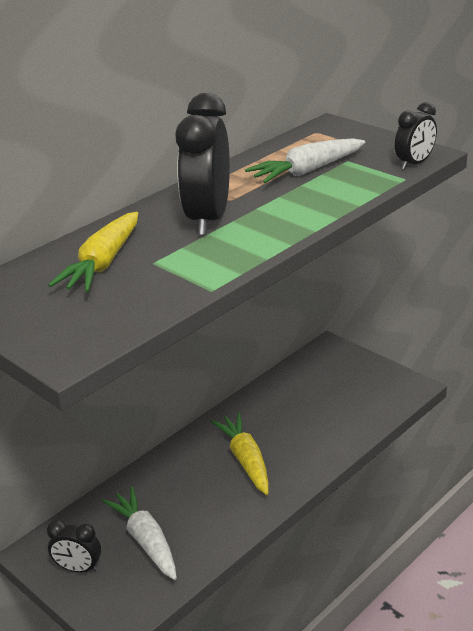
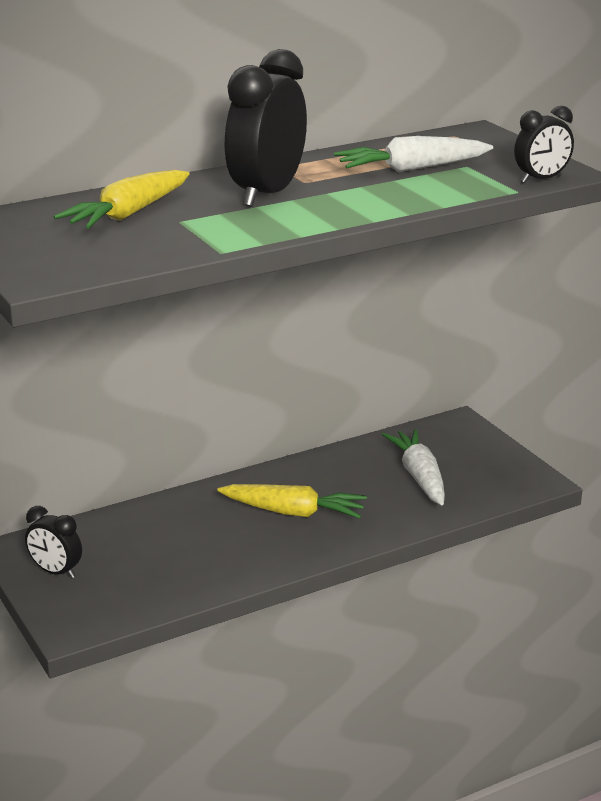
camera: 15 degrees right, 5 degrees down
(145, 540) = (141, 562): white carrot -> white carrot (419, 476)
(245, 460) = (294, 512): yellow carrot -> yellow carrot turned 105 degrees clockwise

